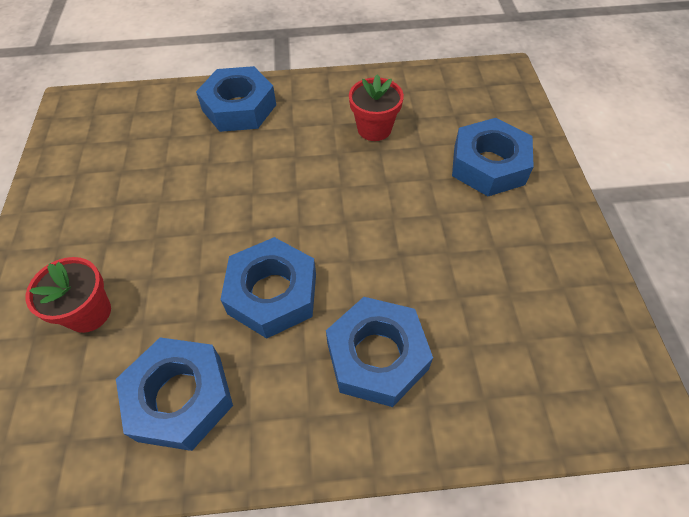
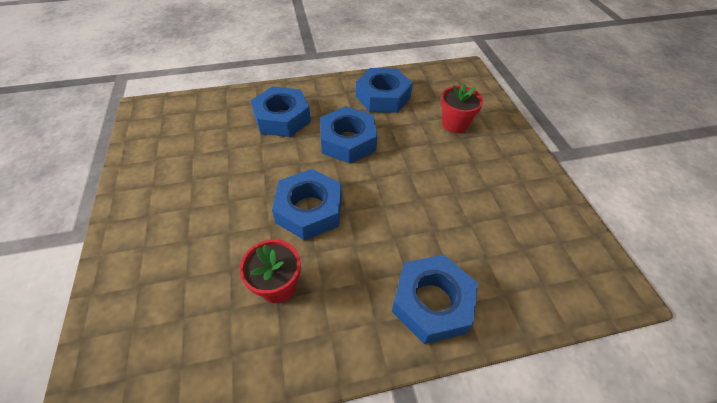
camera: 170 degrees right, 5 degrees down
(488, 165) = (169, 251): blue nut -> blue nut (309, 210)

